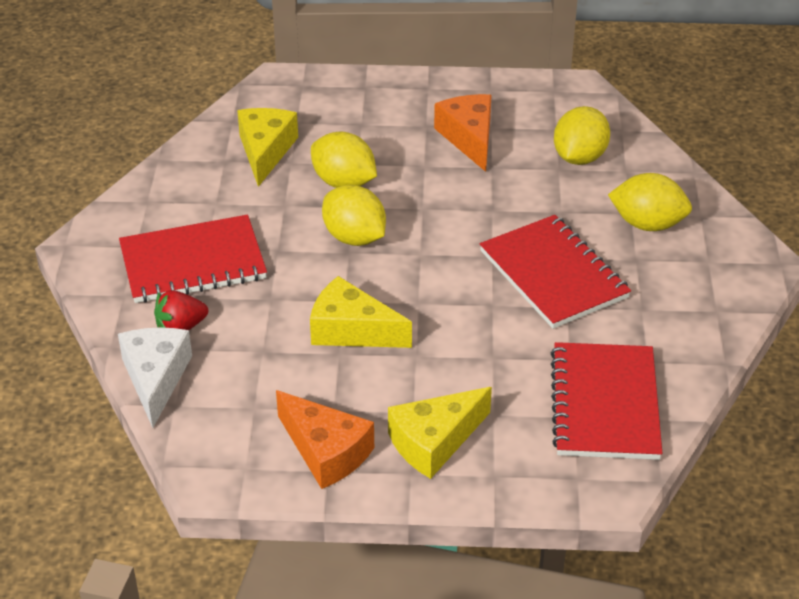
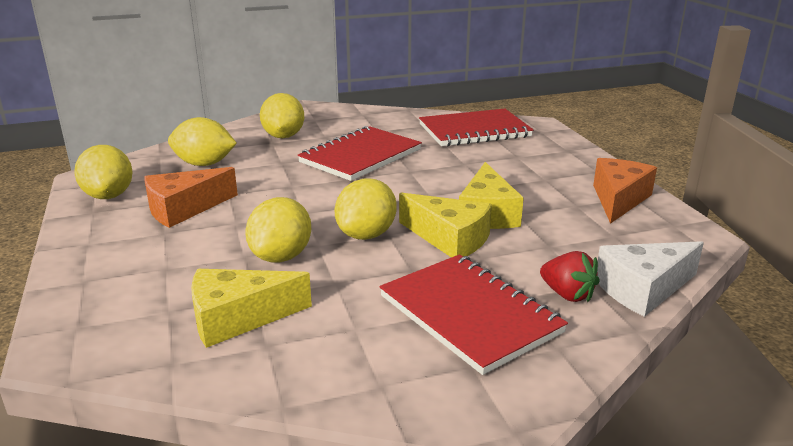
camera: 110 degrees left, 15 degrees down
(434, 442) = (563, 168): yellow cheese -> yellow cheese (449, 239)
(522, 97) = (109, 196): none -> yellow lemon

